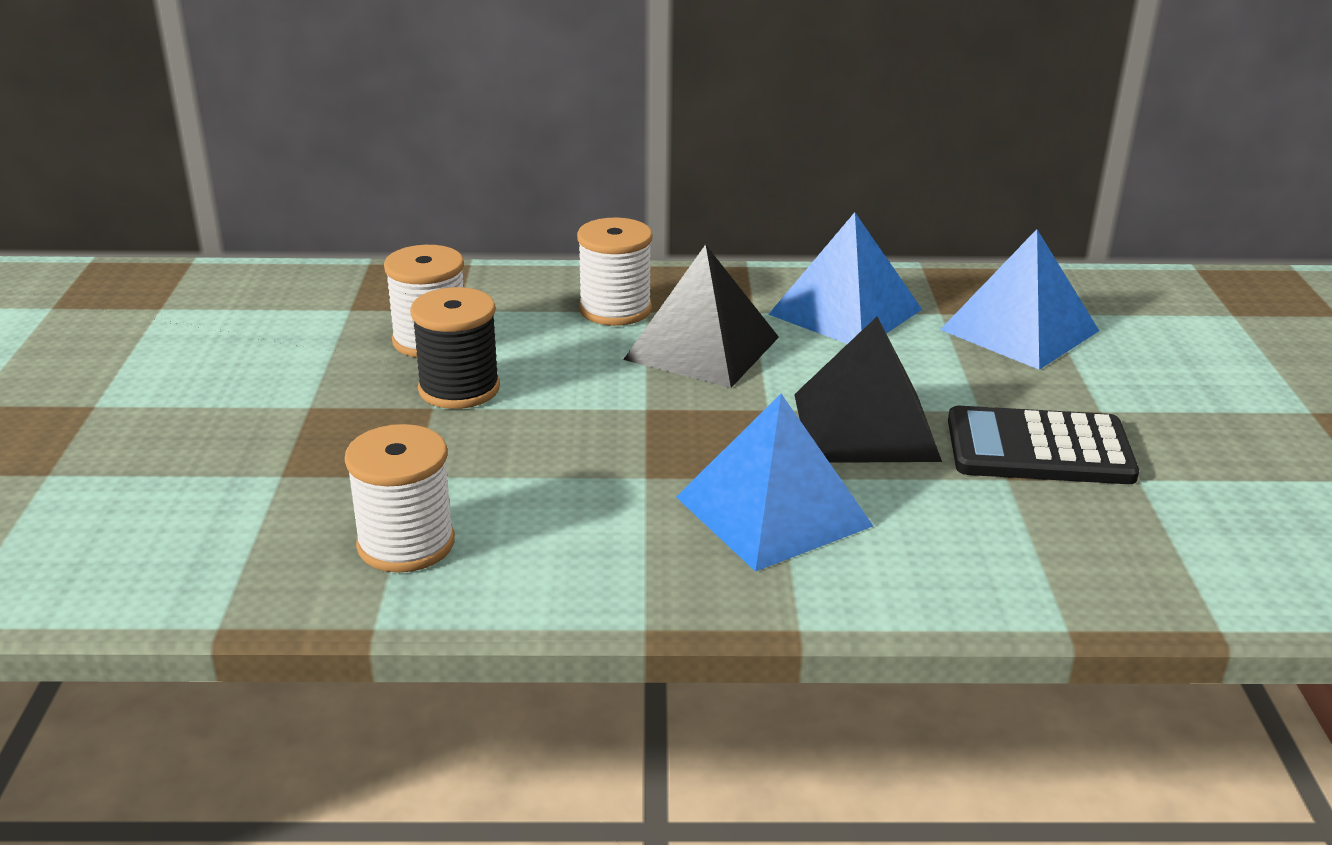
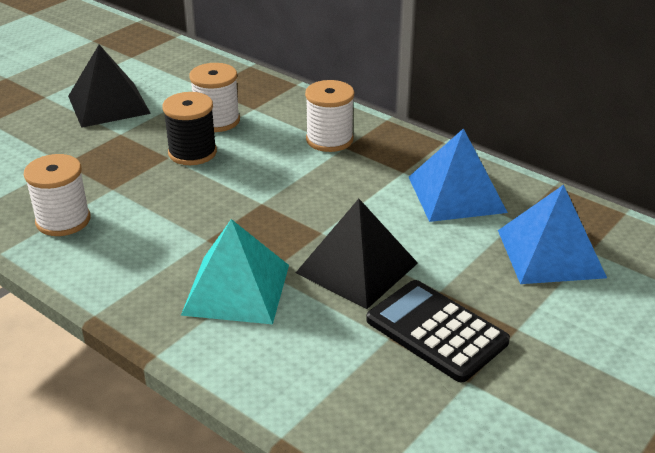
camera: 40 degrees right, 5 degrees up
(702, 348) = (340, 181): black pyramid -> black pyramid (108, 104)
(773, 511) = (236, 289): blue pyramid -> turquoise pyramid

